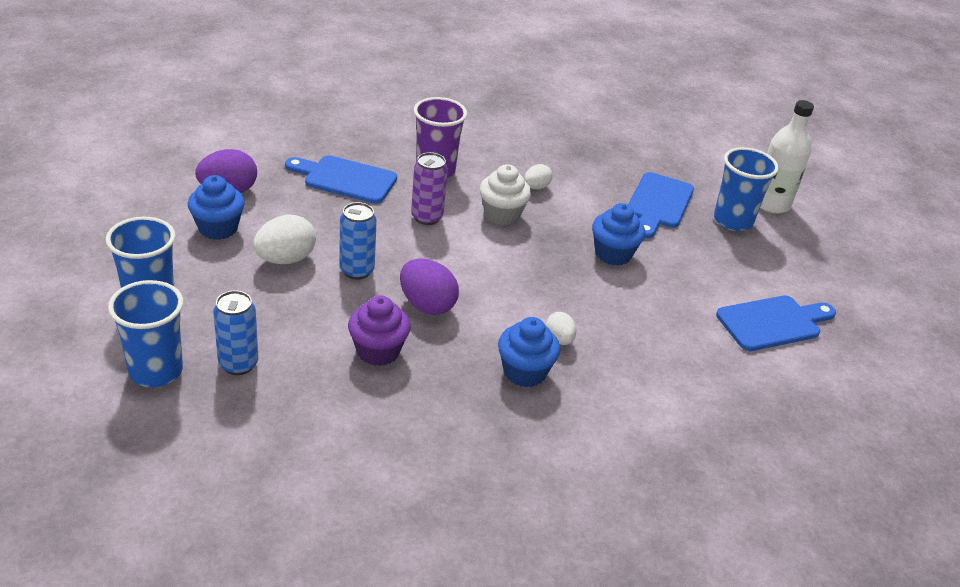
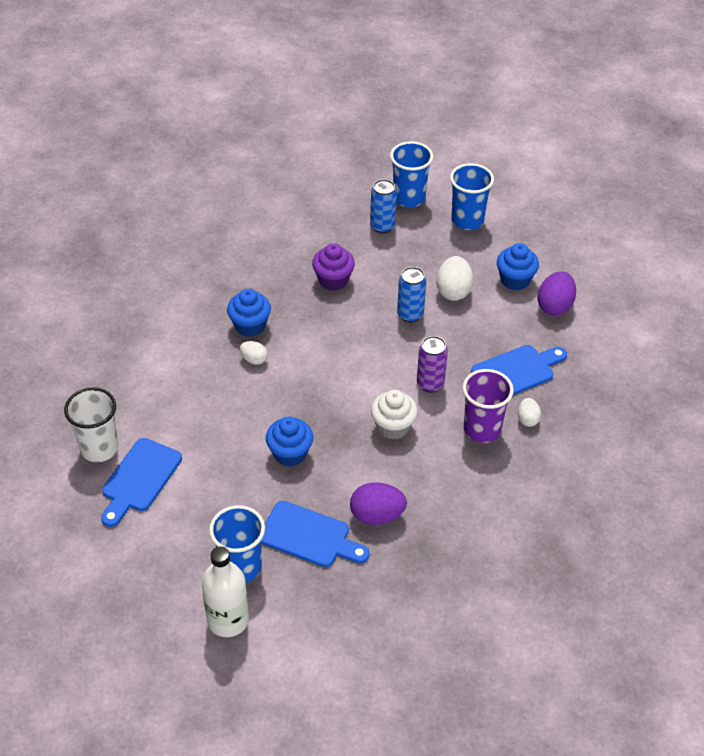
camera: 140 degrees right, 10 degrees up
(427, 305) = (346, 324): purple egg -> purple egg (377, 515)
(536, 187) = (404, 474): white egg -> white egg (527, 419)
(658, 203) = (309, 536): blue cutting board -> blue cutting board turned 135 degrees clockwise
(795, 371) = (99, 448): none -> white cup

